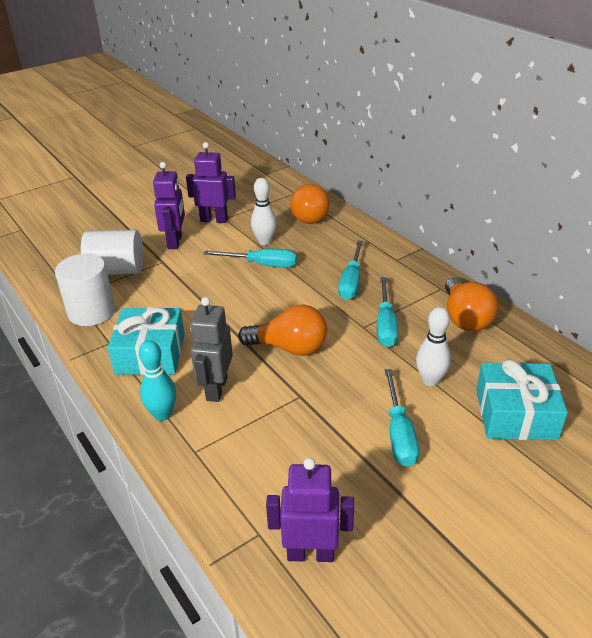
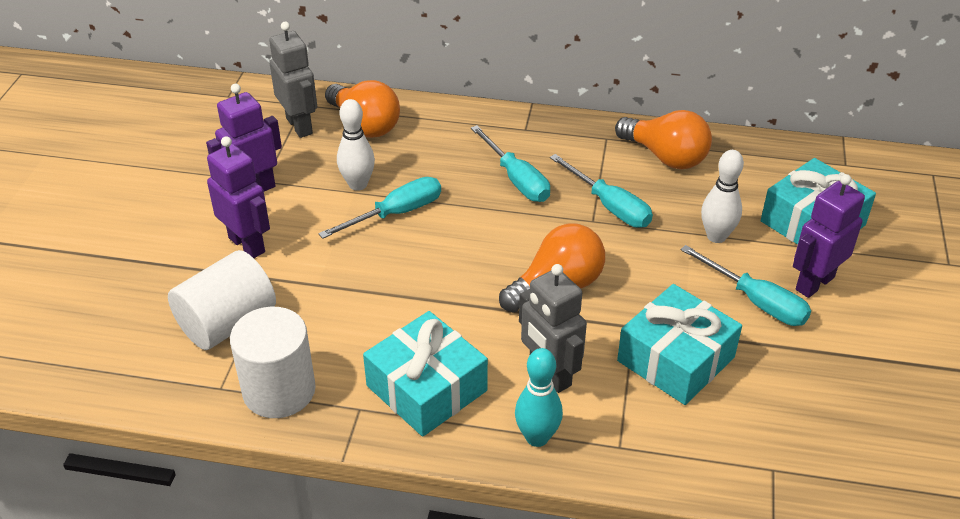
camera: 45 degrees left, 5 degrees up
(278, 201) = (299, 126): none -> grey robot
(297, 430) = (676, 359): none -> turquoise gift
(310, 553) = (829, 451): purple robot -> purple robot (814, 283)

